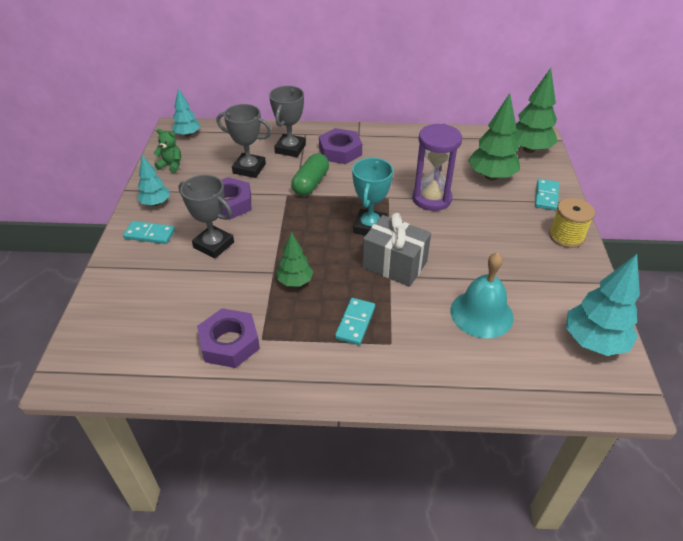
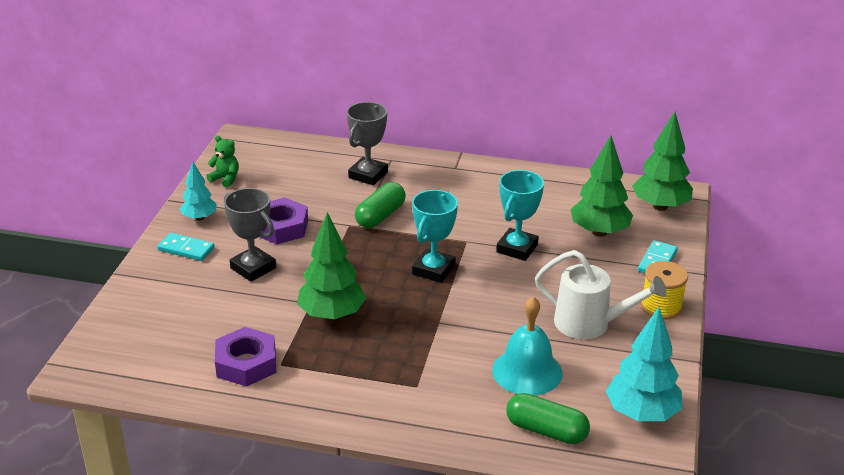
camera: 10 degrees right, 10 degrees down
(188, 134) = (252, 146): turquoise tree -> none
(249, 169) = (314, 192): grey trophy -> none
(295, 282) = (332, 315): green tree -> green tree, size x1.66
(340, 151) = (426, 184): purple nut -> none
(355, 323) = (385, 362): turquoise domino -> none
(394, 264) = (448, 312): grey gift -> none
(431, 199) = (517, 248): purple hourglass -> turquoise trophy
(517, 260) = (590, 324): none -> white watering can
(520, 372) = (546, 431): none -> green capsule

